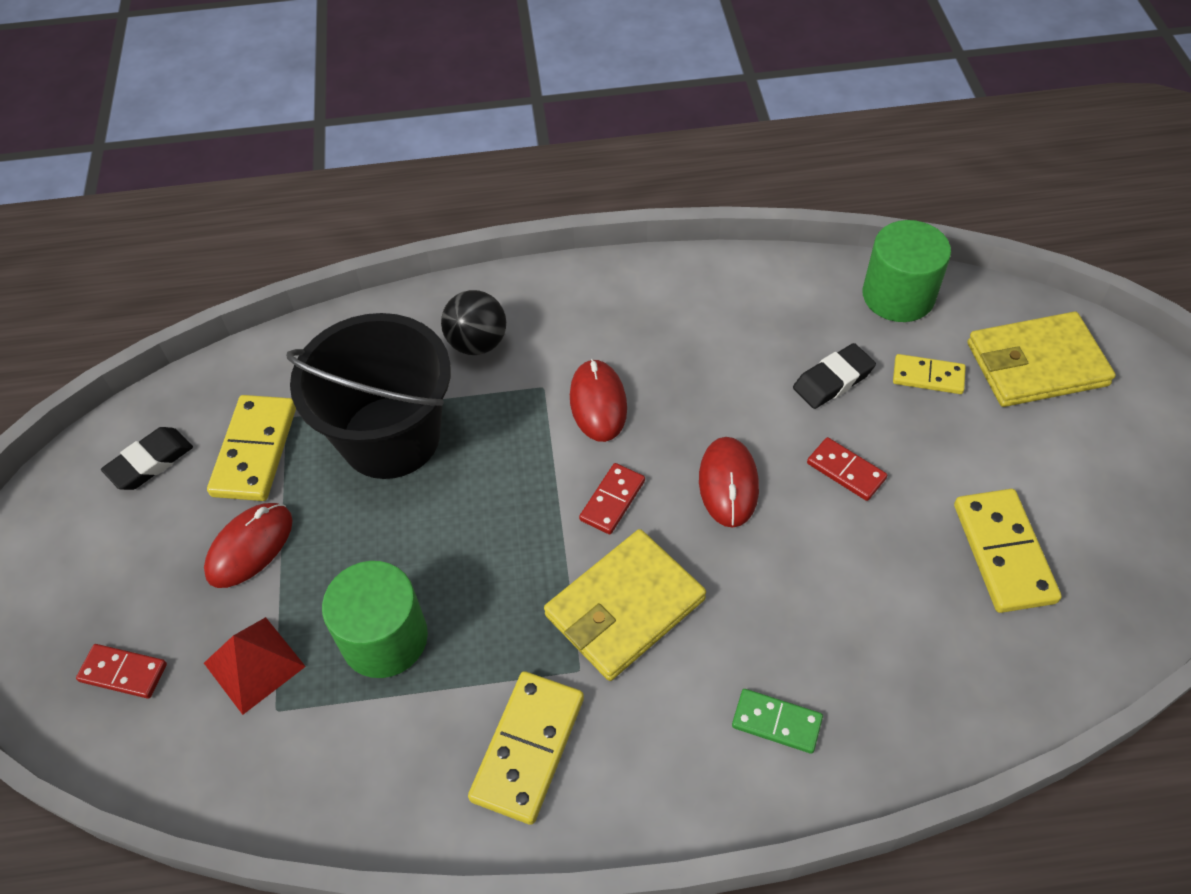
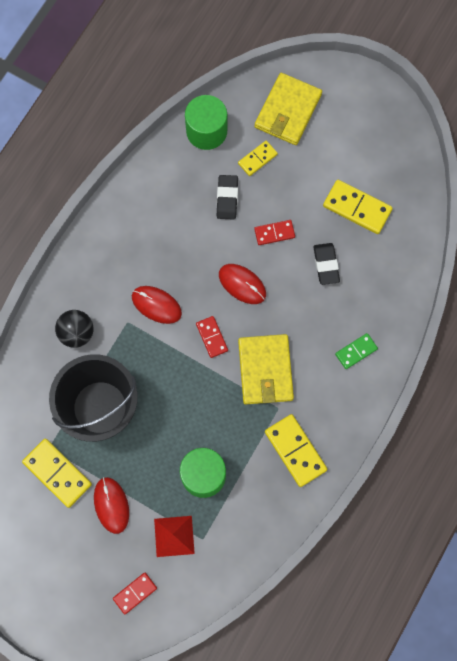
camera: 55 degrees left, 20 degrees up
(150, 462) = (24, 525): black eraser -> black eraser (326, 265)

